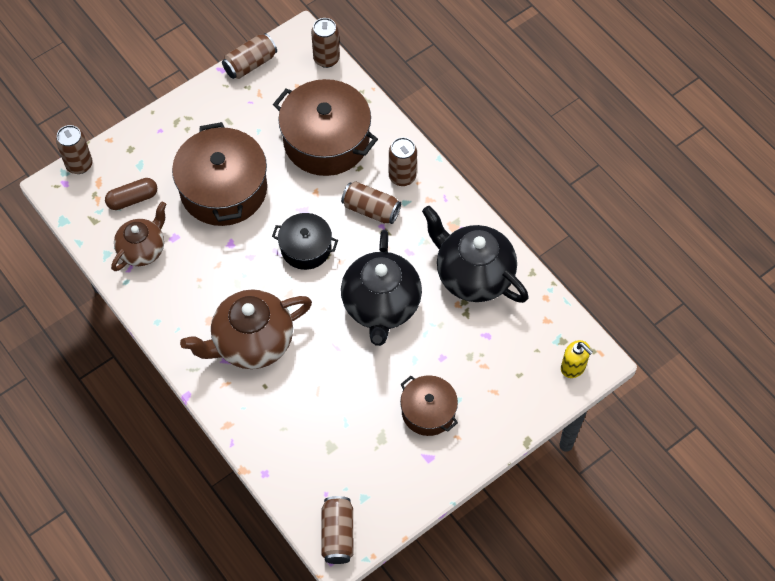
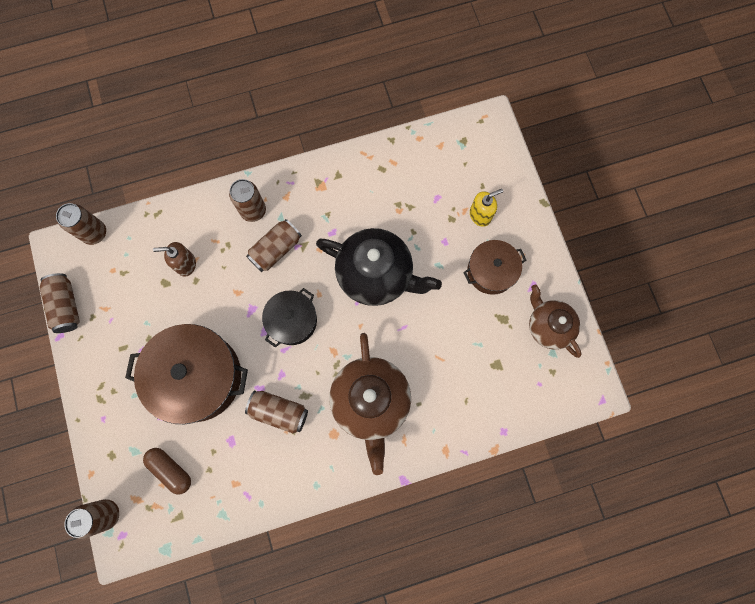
camera: 70 degrees left, 15 degrees up
(132, 199) = (170, 470): brown capsule -> brown capsule turned 45 degrees counterclockwise
(142, 249) = (231, 476): brown teapot -> brown teapot (548, 326)
(326, 140) = (185, 264): brown pot -> brown soap dispenser
(338, 534) = (580, 386): brown can -> brown can (279, 411)
(473, 275) = (375, 187): black teapot -> none
(573, 367) = (490, 141): yellow soap dispenser -> yellow soap dispenser (480, 215)

